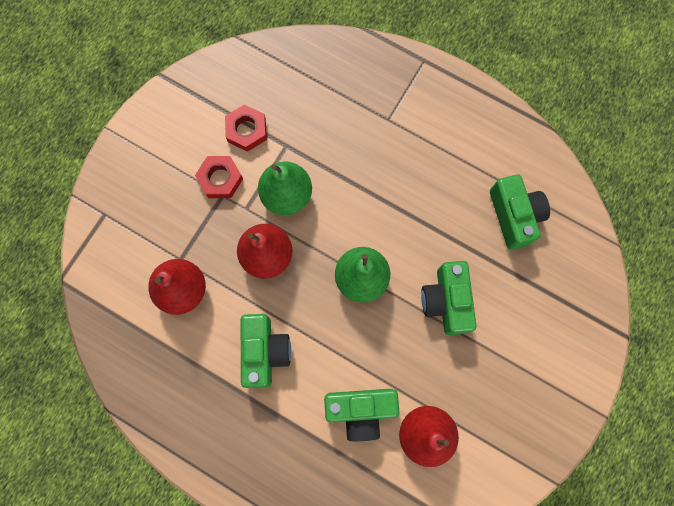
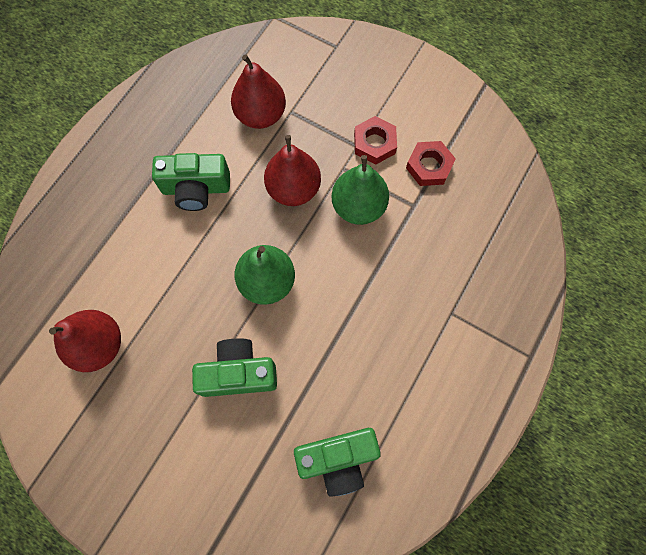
camera: 90 degrees right, 5 degrees down
(360, 410) = (130, 280): green camera -> none

